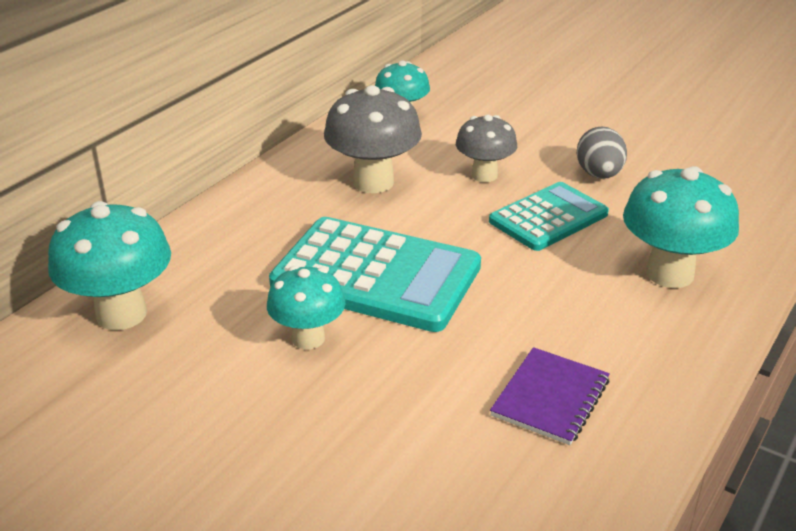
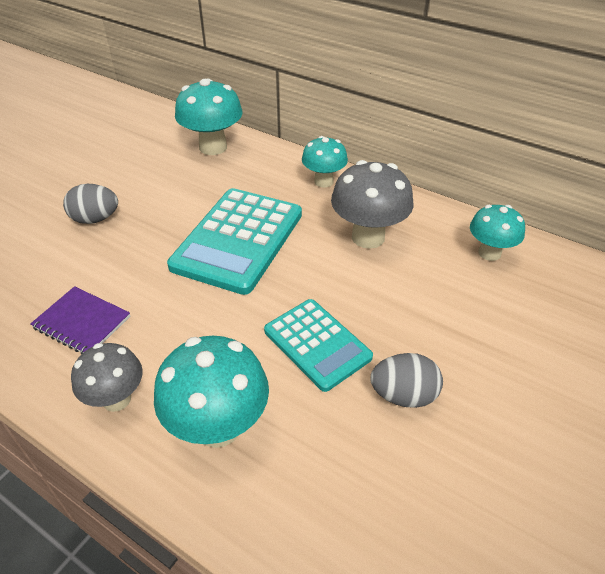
camera: 90 degrees right, 10 degrees up
(308, 338) = (175, 213): turquoise mushroom -> turquoise mushroom (323, 181)
(315, 427) = (95, 219): none -> grey egg
(484, 175) = (389, 304): grey mushroom -> grey mushroom (116, 399)

